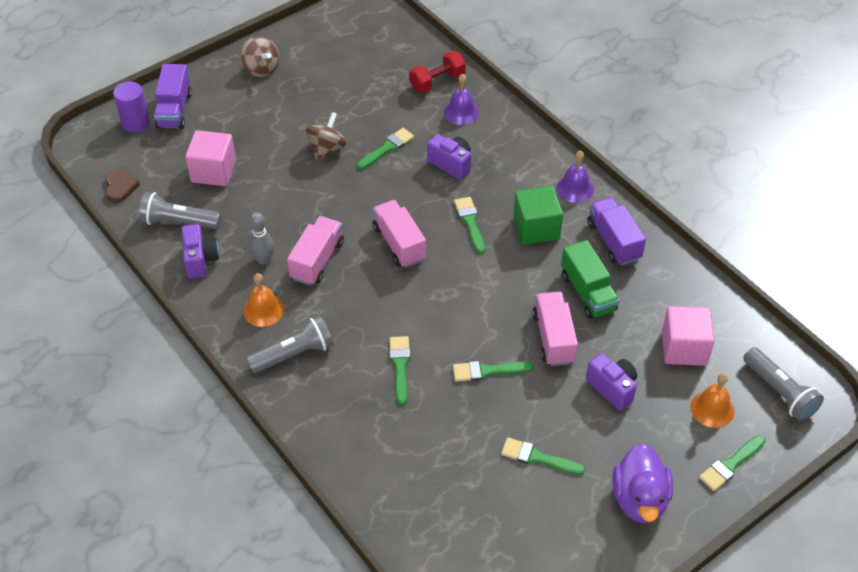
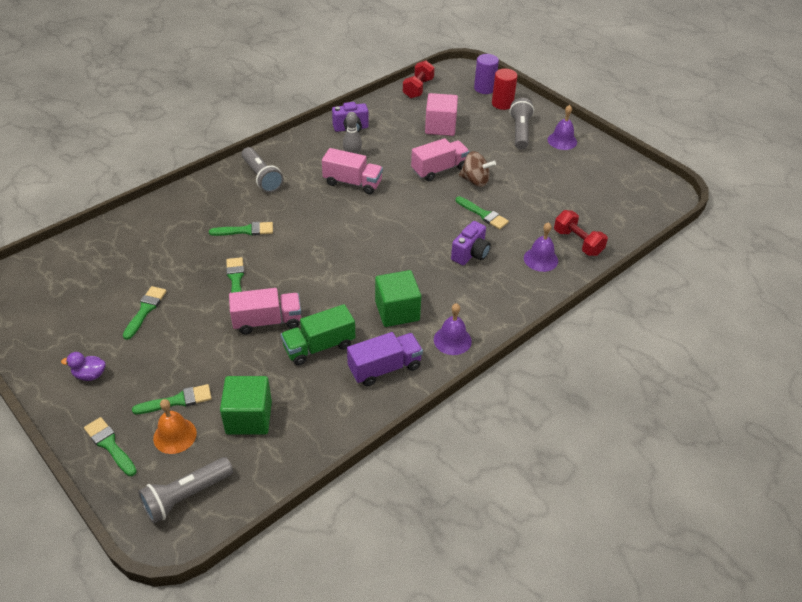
camera: 85 degrees right, 5 degrees down
(120, 187) = (418, 88): brown heart -> red dumbbell
(174, 110) = (502, 104): purple truck -> red cylinder
(178, 222) = (387, 116): grey flashlight -> grey flashlight (520, 132)
(261, 69) = (562, 141): brown spinning top -> purple bell
(263, 310) = (304, 160): orange bell -> none
(399, 243) = (373, 225): pink truck -> pink truck (439, 169)
(470, 222) = (400, 267): green brush -> green brush (177, 400)
(612, 388) = (208, 360): purple camera -> none
(639, 499) = (90, 375): purple duck -> purple duck, size x0.52
(684, 348) = (249, 417): pink cube -> green cube

